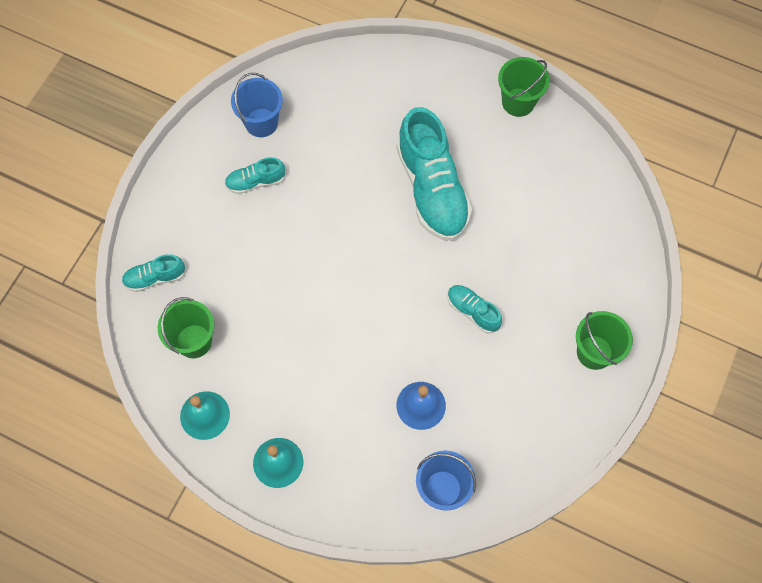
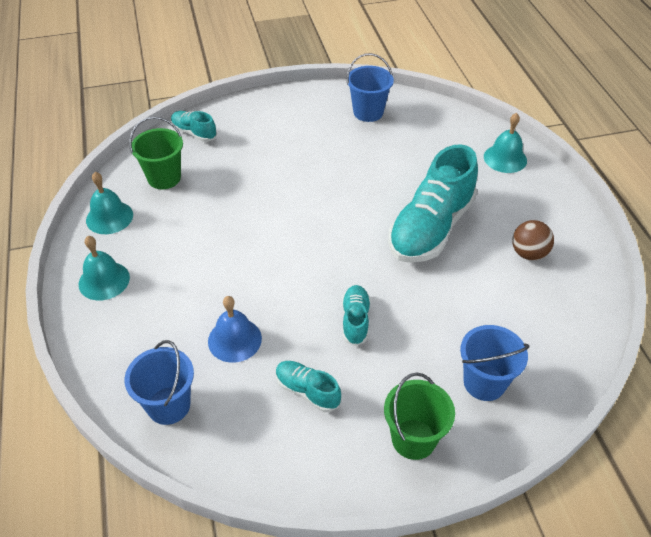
camera: 50 degrees right, 20 degrees down
(256, 182) = (320, 135): turquoise shoe -> turquoise shoe (307, 391)
(409, 74) = (505, 158): none -> turquoise bell
(512, 148) = (528, 253): none -> brown ball
(518, 102) = (571, 232): green bucket -> none
(589, 274) = (484, 382): none -> blue bucket

